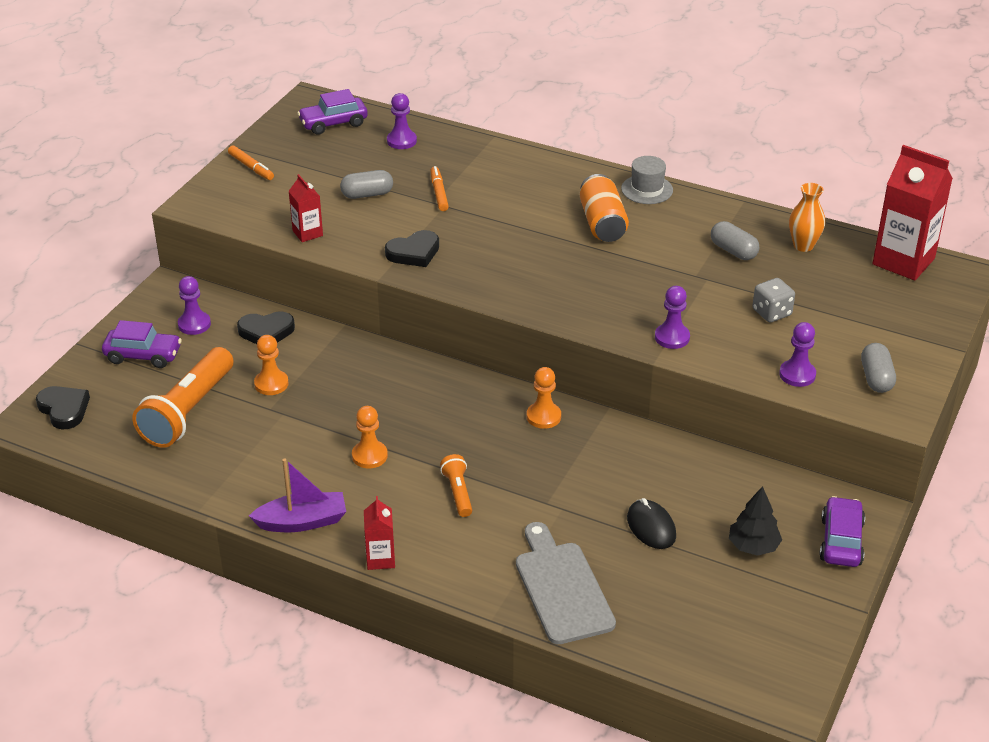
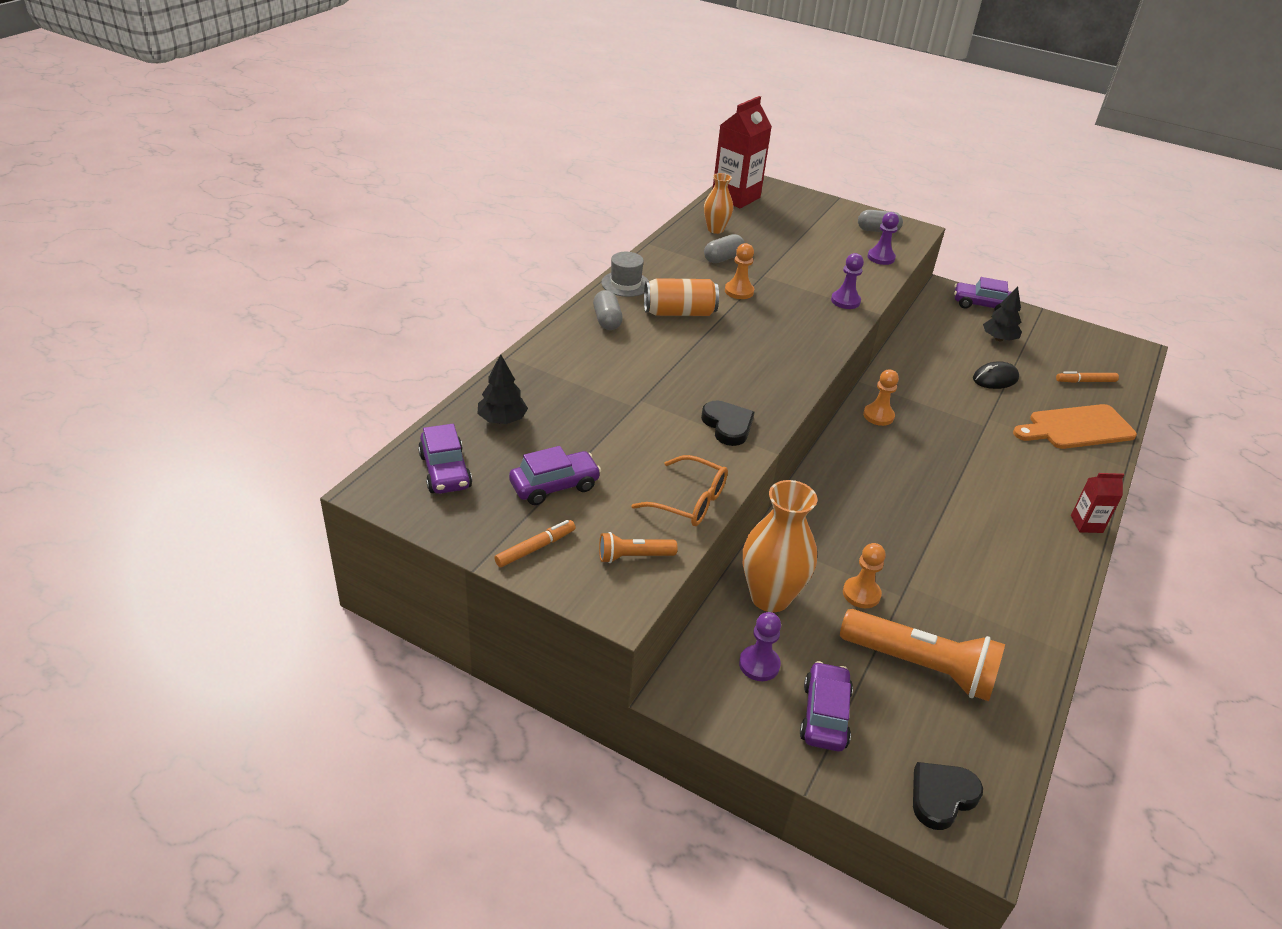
camera: 90 degrees left, 0 degrees up
(266, 332) = (770, 597): black heart -> orange vase
(302, 522) = (1059, 574): purple boat -> none
(307, 233) = (689, 501): red carton -> orange glasses
(321, 170) = (554, 486): none -> purple car
(367, 194) = (612, 452): grey capsule -> grey capsule (607, 320)
(369, 456) = (956, 524): orange pawn -> orange pawn (739, 291)
(401, 141) = (502, 420): purple pawn -> black tree
(439, 193) = (616, 401): orange marker -> orange marker (1085, 381)
(458, 492) = (988, 472): orange flashlight -> orange flashlight (633, 556)
(562, 588) = (1076, 428): grey cutting board -> orange cutting board
(771, 312) = (806, 255): grey dice -> none

